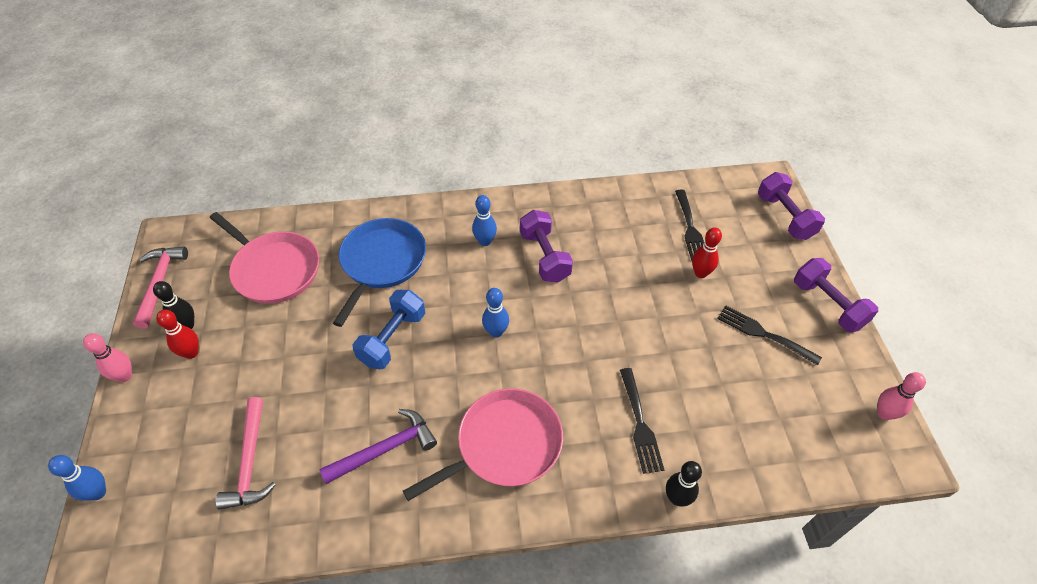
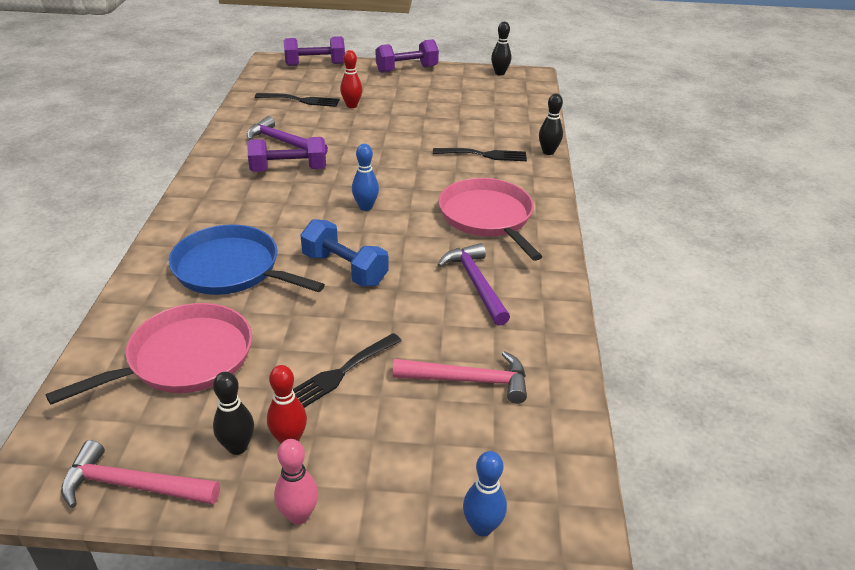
camera: 80 degrees left, 15 degrees down
(485, 241) = (246, 199): blue bowling pin -> none
(596, 238) = (283, 142): none -> purple hammer
(763, 334) = (422, 95): black fork -> black fork (340, 373)
(884, 413) = (499, 73): pink bowling pin -> black bowling pin

